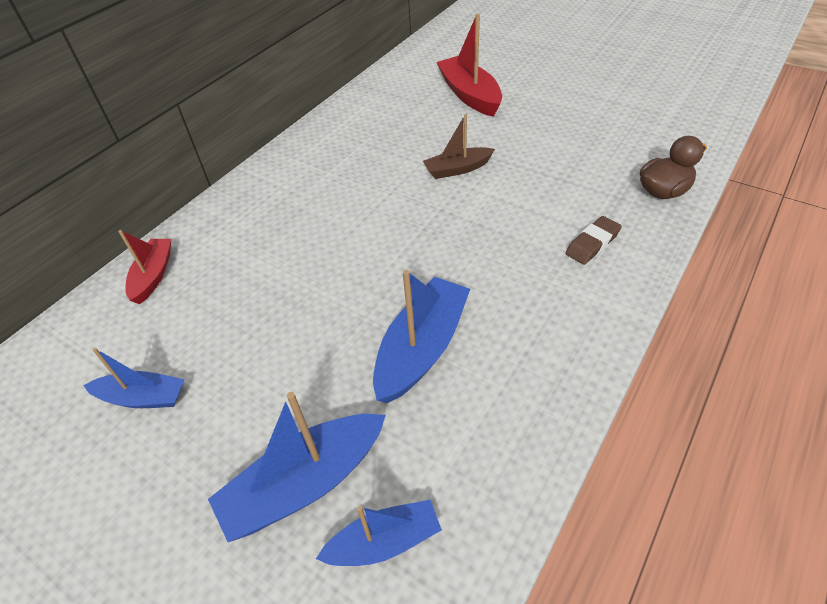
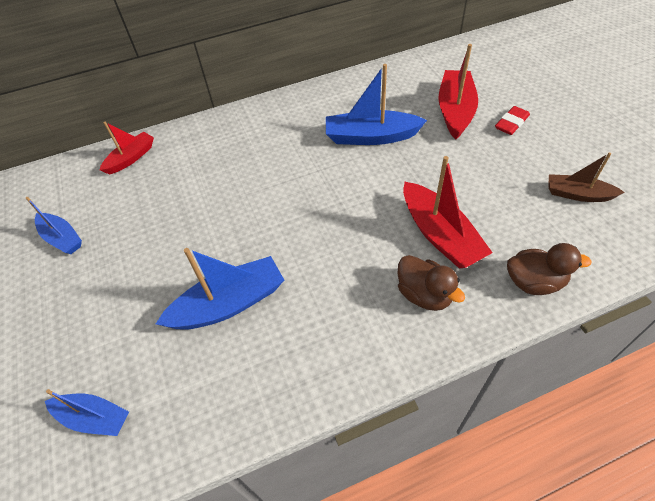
camera: 35 degrees right, 5 degrees up
(305, 483) = (89, 350): blue boat -> blue boat (371, 137)
(457, 169) = (383, 174): brown boat -> brown boat (577, 194)
(526, 86) = (511, 123): none -> red eraser
(557, 193) = (440, 235): none -> red boat
(592, 243) = (424, 294): brown eraser -> brown duck

